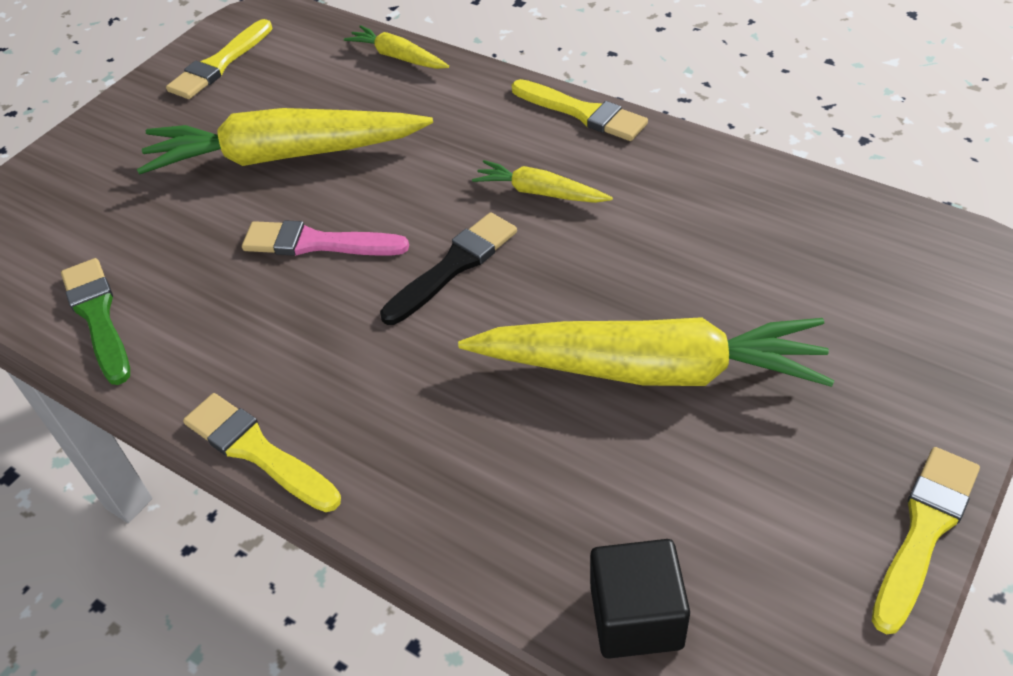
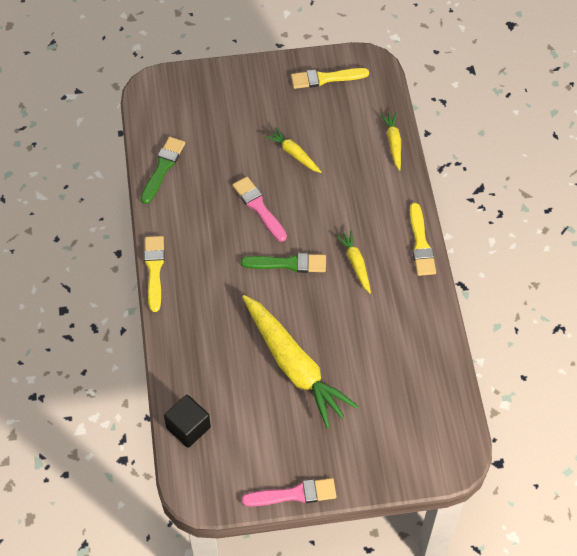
camera: 45 degrees right, 10 degrees up
(284, 156) = (294, 154): yellow carrot -> yellow carrot, size x0.47
(454, 266) = (288, 264): black brush -> green brush
(924, 531) = (294, 494): yellow brush -> pink brush

